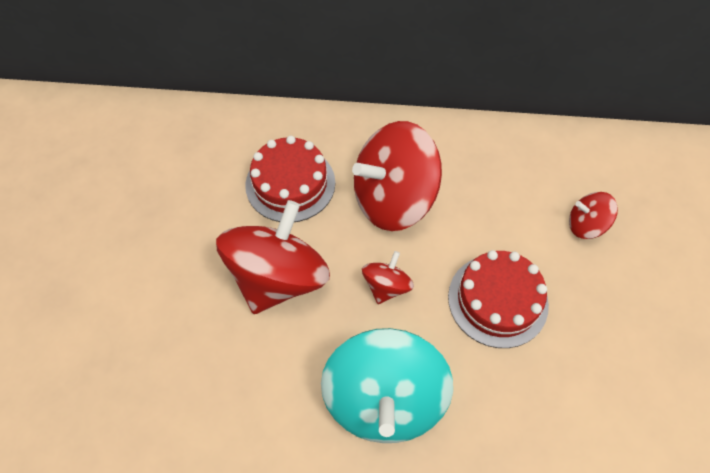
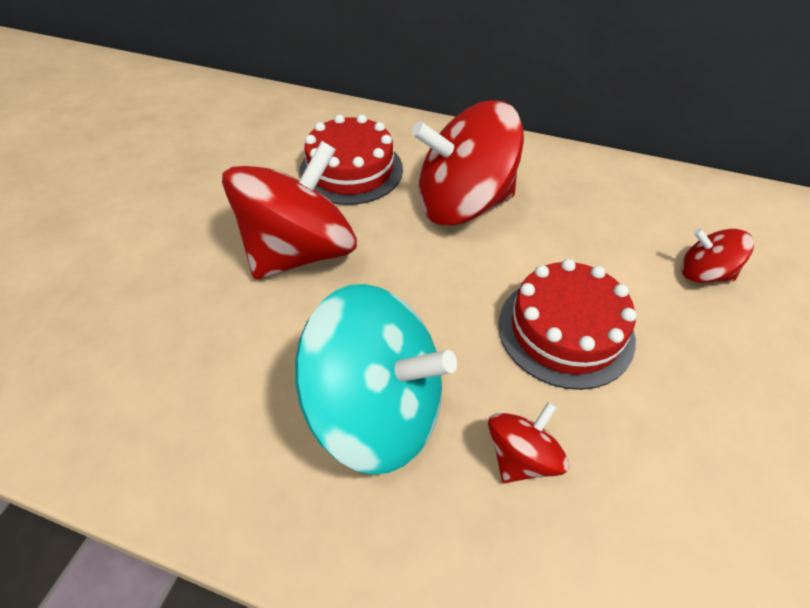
camera: 15 degrees right, 10 degrees down
(384, 399) = (378, 410): turquoise spinning top -> turquoise spinning top turned 90 degrees counterclockwise
(386, 286) = (425, 286): red spinning top -> red spinning top (521, 457)

